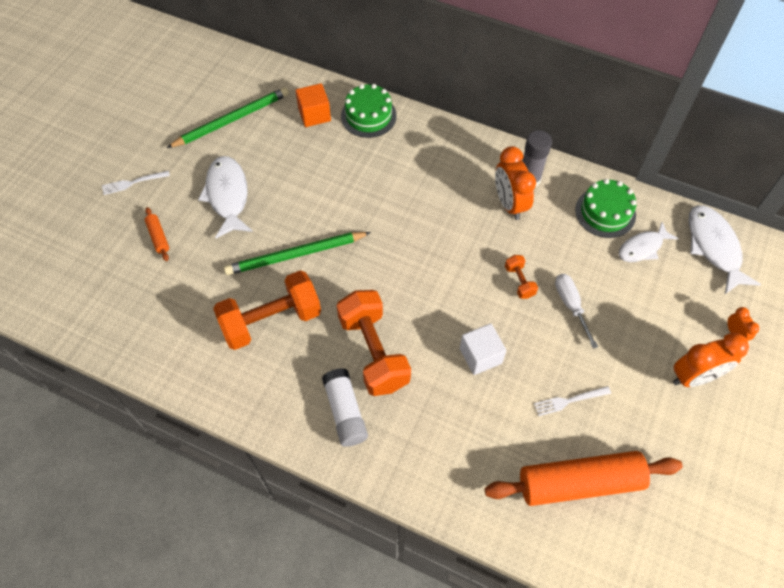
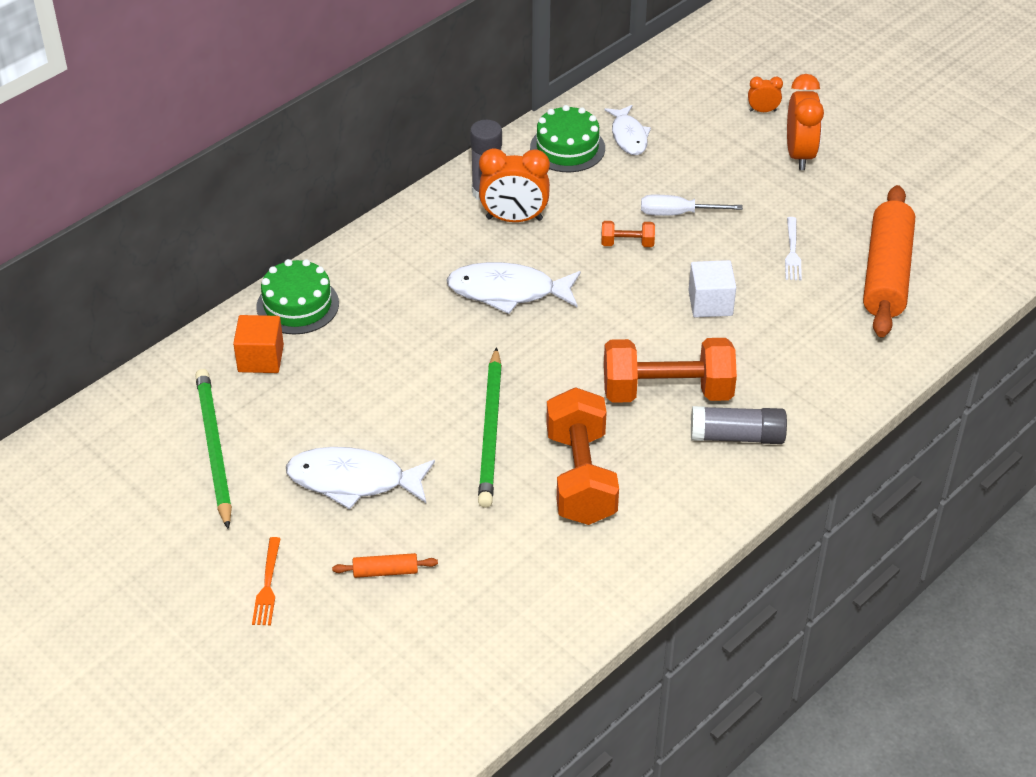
camera: 70 degrees left, 15 degrees down
(132, 183) = (267, 586): white fork -> orange fork
(345, 412) = (737, 436): white glue stick -> grey glue stick
(714, 247) = (653, 86): white fish -> white fish (508, 291)

